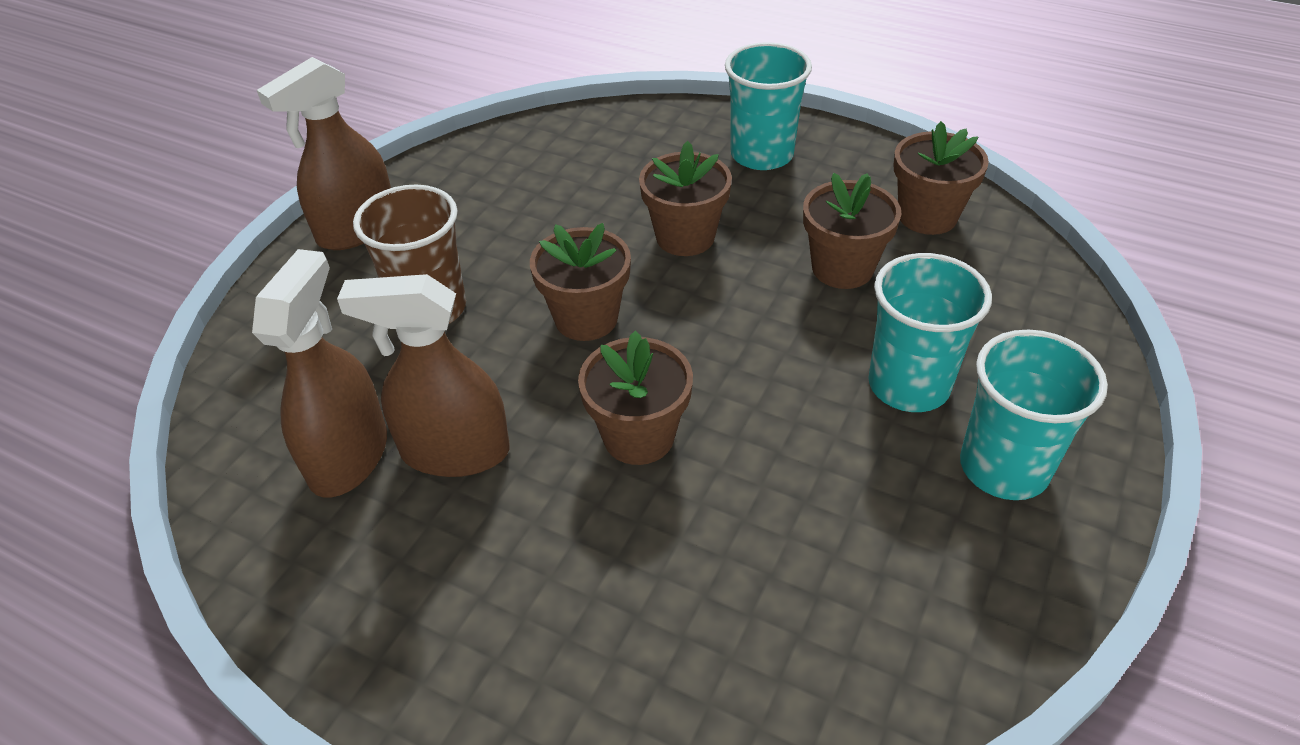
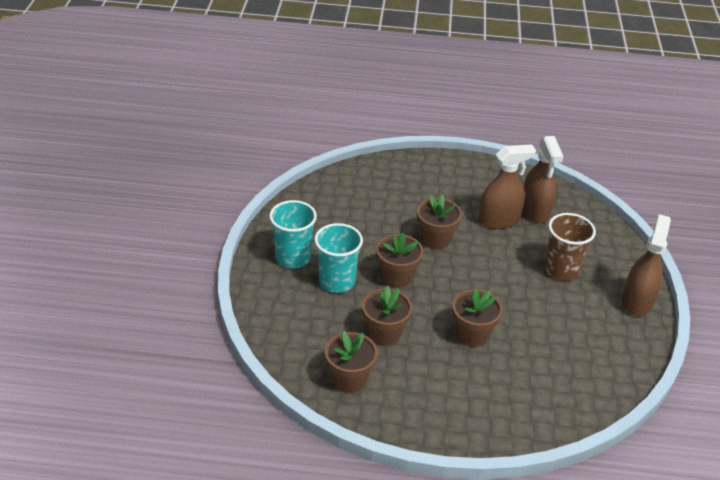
camera: 155 degrees right, 5 degrees down
(586, 318) = (489, 280): brown flower pot -> brown flower pot (397, 277)
(762, 155) = (462, 406): turquoise cup -> none

